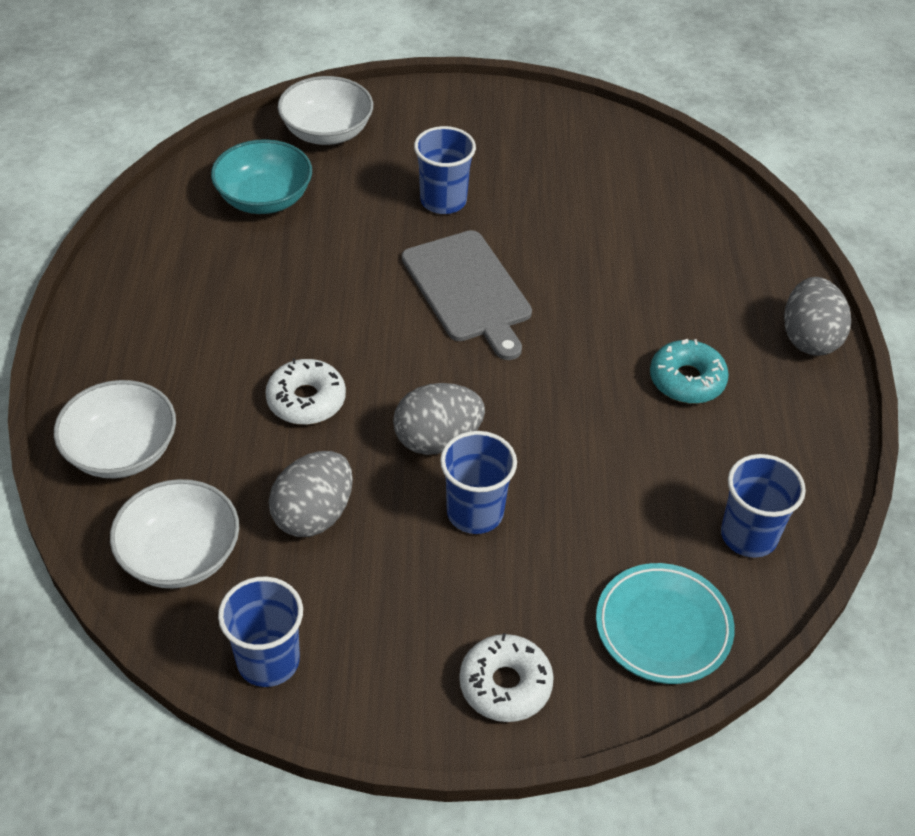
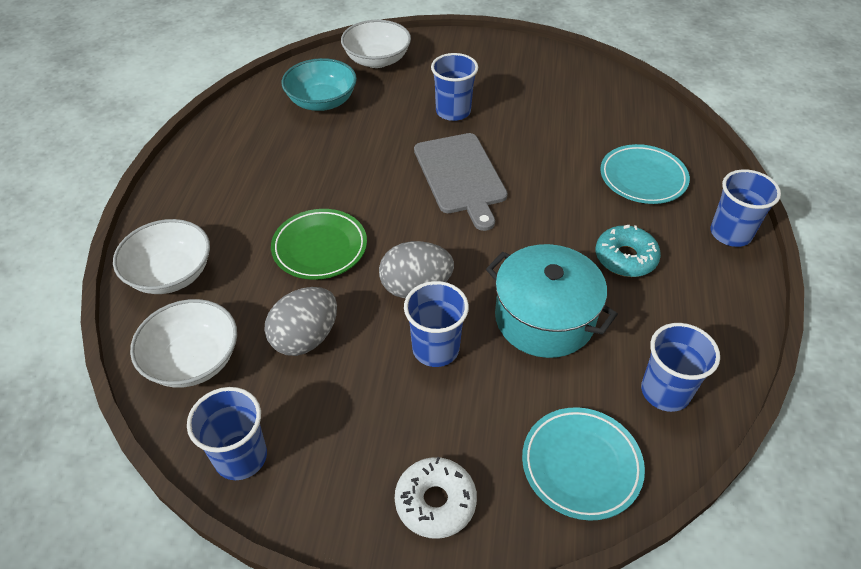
camera: 10 degrees right, 0 degrees up
(306, 400) = (320, 248): white donut -> green plate
(599, 463) = (544, 318): none -> turquoise pot
(697, 275) = (643, 178): none -> turquoise plate
(809, 338) = (730, 233): grey egg -> blue cup

